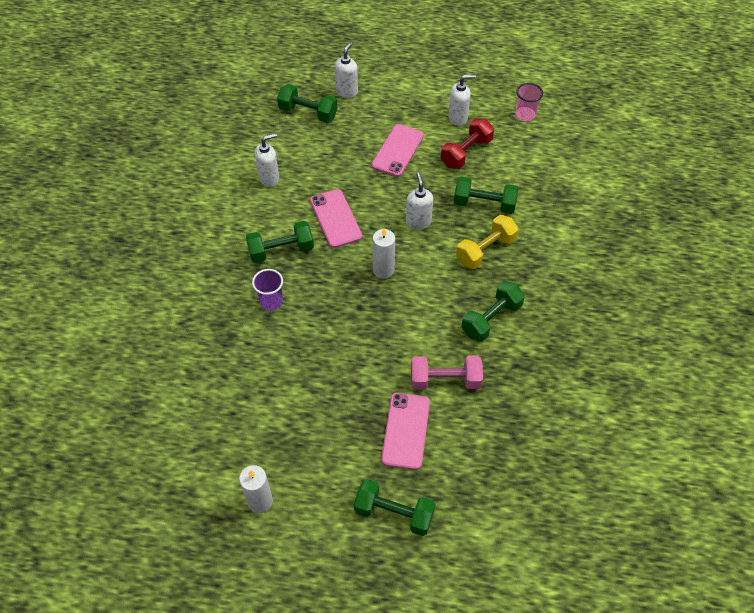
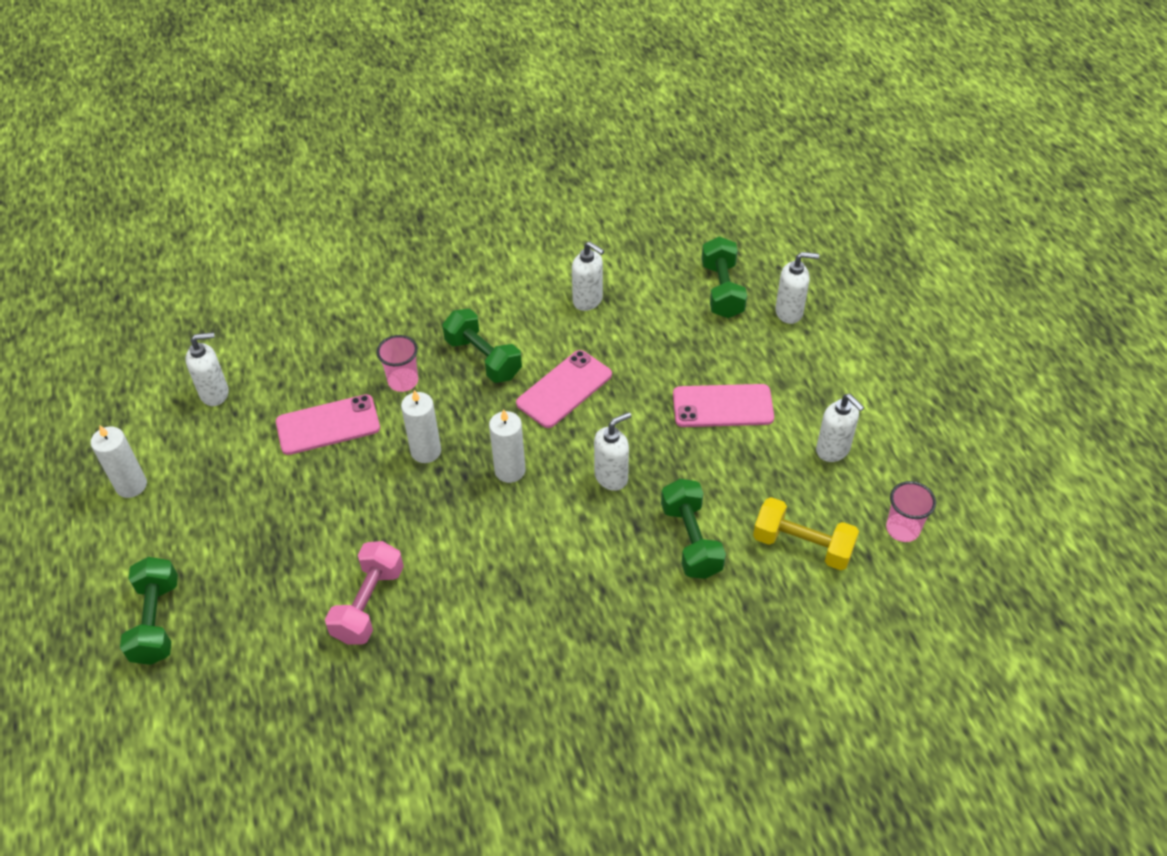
camera: 65 degrees right, 5 degrees down
(204, 421) = (215, 393): none -> white soap dispenser
(271, 301) = (403, 381): purple cup -> pink cup
(340, 309) = (426, 451): none -> white candle
(406, 430) = (276, 589): pink phone -> pink phone (328, 425)
(445, 380) = (368, 604): pink dumbbell -> pink dumbbell turned 45 degrees clockwise
(466, 152) = (773, 483): red dumbbell -> none
(485, 250) = (608, 572): yellow dumbbell -> yellow dumbbell (802, 545)
(491, 319) = (492, 621): green dumbbell -> none

